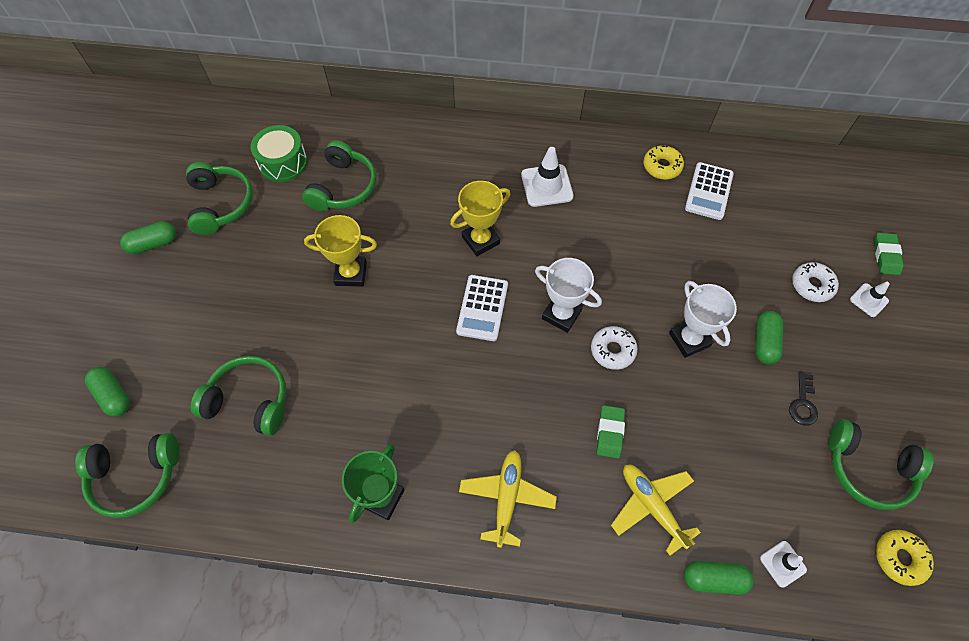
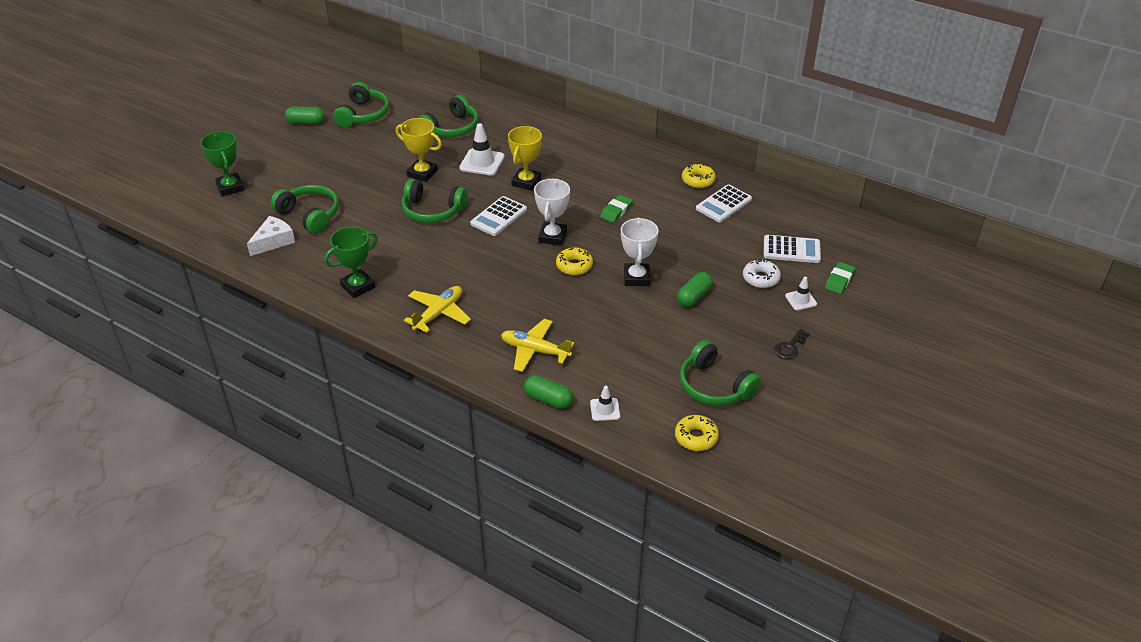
camera: 25 degrees right, 20 degrees down
(113, 395) = (230, 187): green capsule -> green trophy
(135, 476) = (216, 228): green headphones -> green headphones (432, 211)
(227, 466) = (273, 241): none -> white cheese
(283, 163) = (420, 104): green drum -> none
(480, 240) = (526, 182): yellow trophy -> yellow trophy turned 60 degrees counterclockwise
(547, 186) = (599, 167): white traffic cone -> white traffic cone (482, 162)
(561, 314) = (552, 236): white trophy -> white trophy turned 45 degrees clockwise
(610, 433) = (536, 306): green eraser -> green eraser (616, 211)
(612, 350) = (574, 266): white donut -> yellow donut
(652, 506) = (535, 350): yellow plane -> yellow plane turned 60 degrees counterclockwise
(803, 403) = (694, 337): black key -> black key (790, 347)
(815, 231) = (791, 250): none -> white calculator

